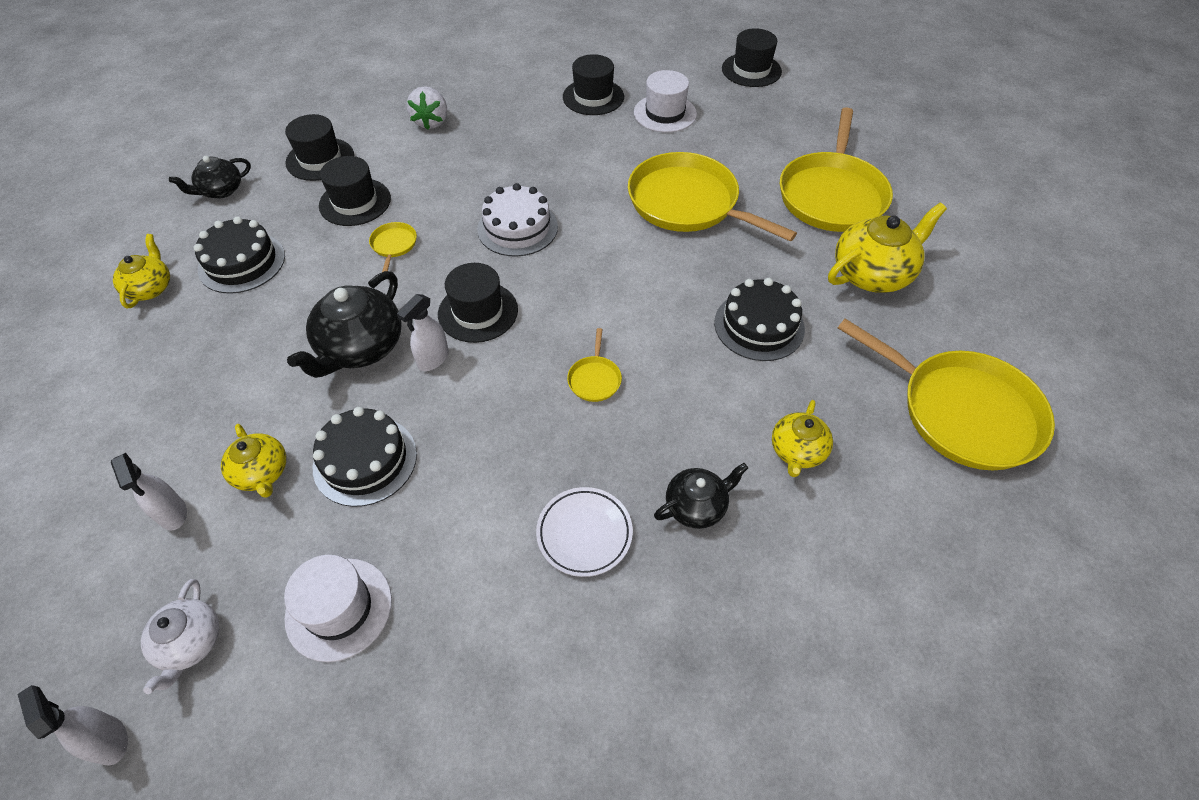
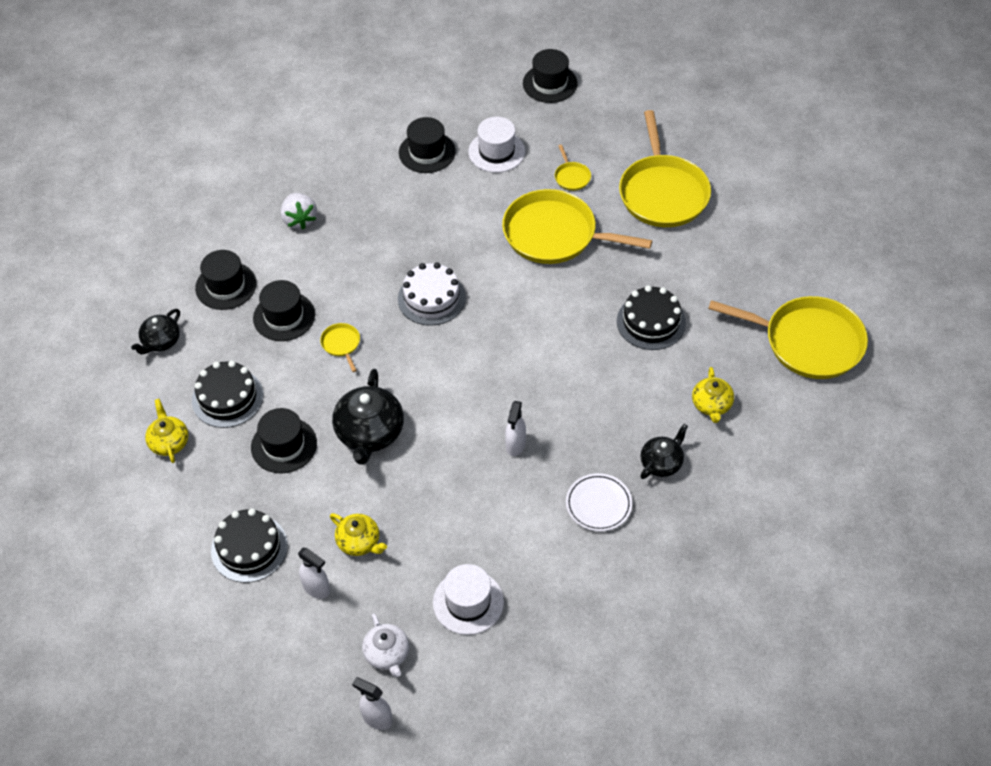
camera: 20 degrees left, 0 degrees up
(365, 460) = (426, 509): black cake -> black cake (249, 548)
(433, 359) = (429, 424): white spray bottle -> white spray bottle (515, 445)
(478, 312) = (441, 377): black hat -> black hat (284, 445)
(594, 379) = (553, 400): yellow pan -> yellow pan (571, 177)
(872, 274) = (716, 254): yellow teapot -> none

